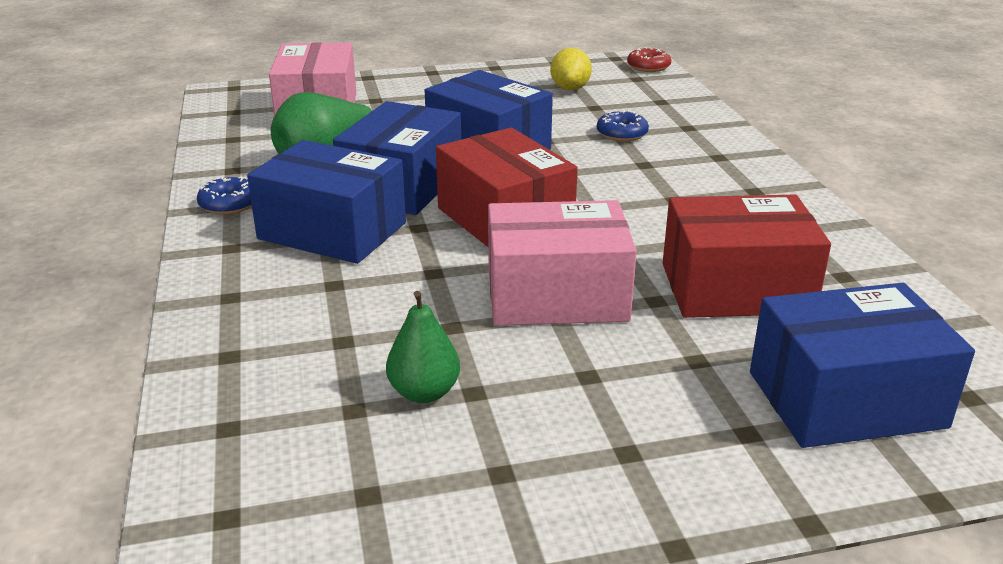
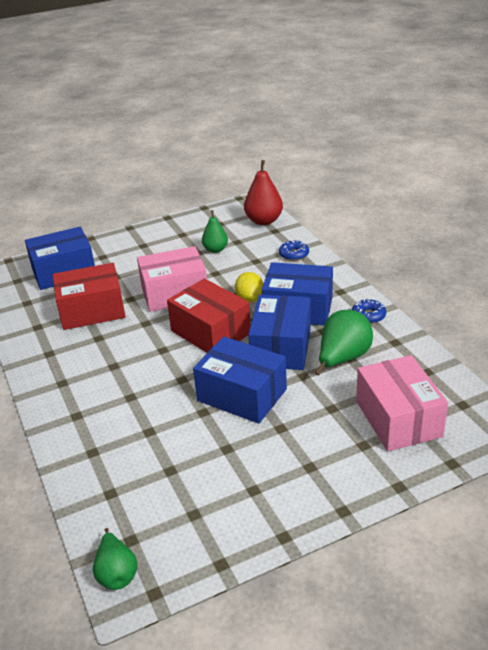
camera: 170 degrees right, 5 degrees up
(228, 474) = (264, 221): none -> red pear
(570, 88) = (196, 501): yellow lemon -> yellow lemon (250, 299)
(622, 134) = (146, 431): blue donut -> blue donut (294, 254)
(648, 67) = (117, 573): red donut -> green pear

